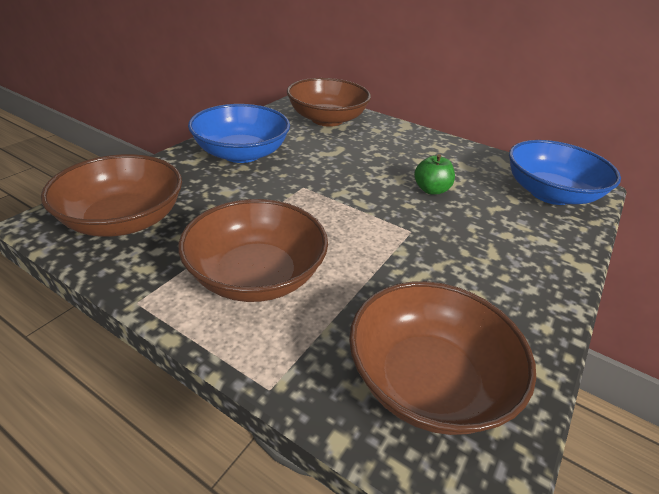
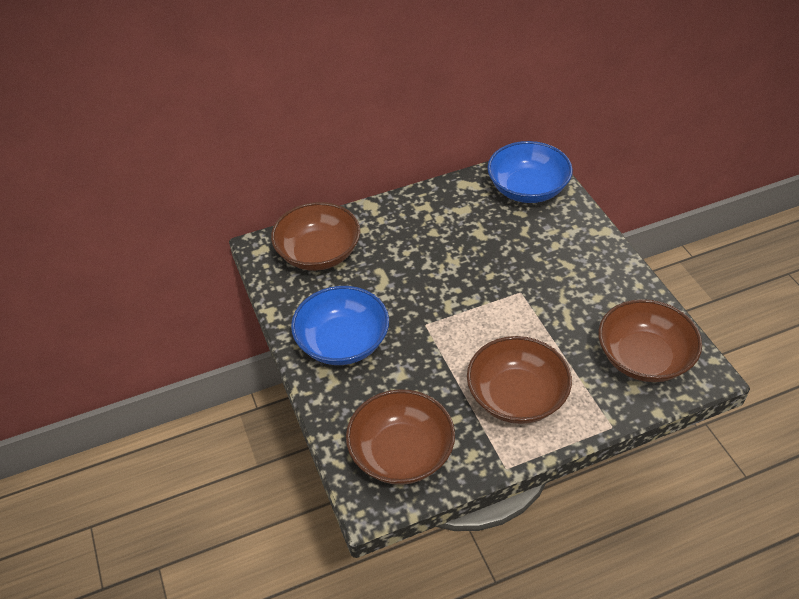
camera: 50 degrees left, 10 degrees up
(431, 190) = (480, 251): green apple -> none

